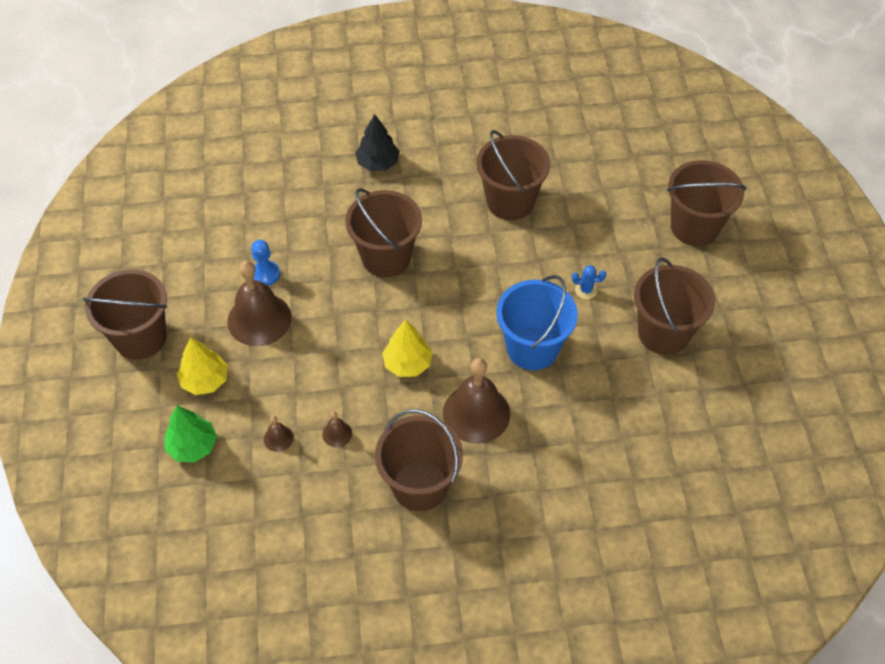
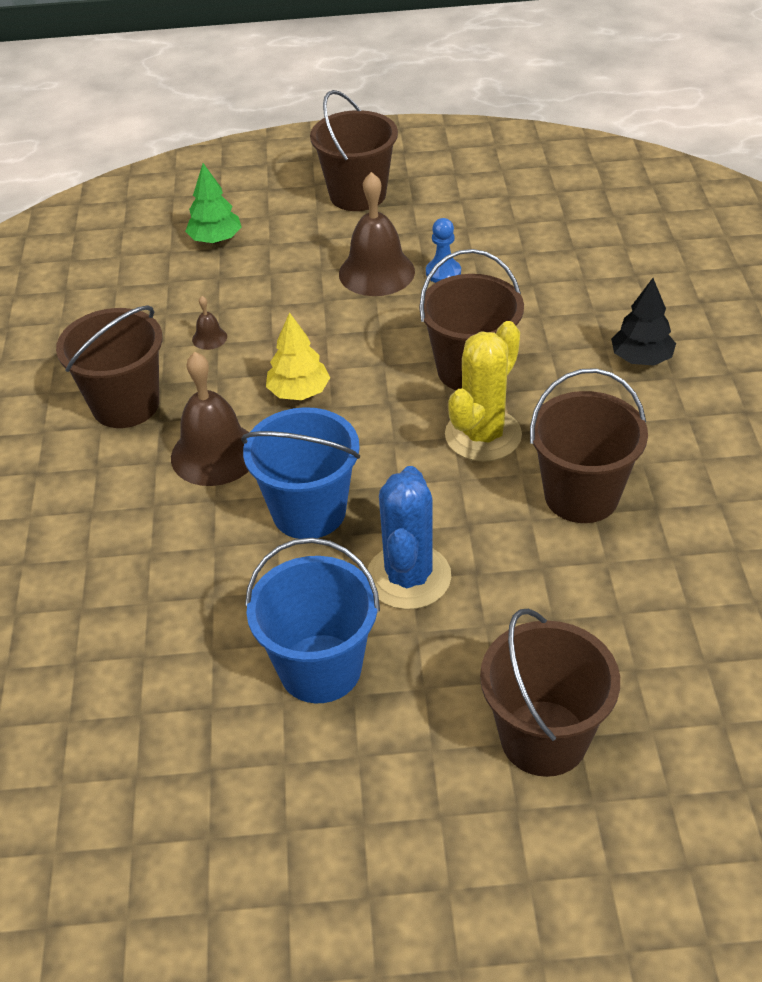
camera: 95 degrees right, 10 degrees down
(205, 380) = (296, 241): yellow tree -> none
(278, 438) = (213, 296): brown bell -> none
(455, 251) = (483, 435): none -> yellow cactus
(586, 290) = (408, 577): blue cactus -> blue cactus, size x2.42
(663, 333) = (320, 668): brown bucket -> blue bucket

